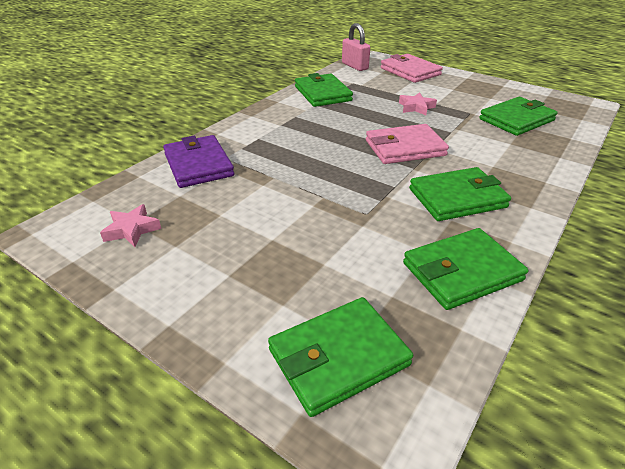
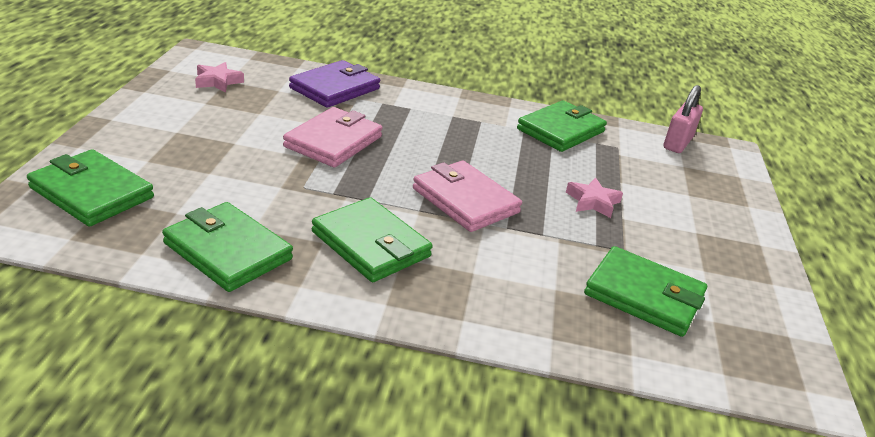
camera: 60 degrees right, 5 degrees down
(410, 71) = (716, 189): pink wallet -> pink wallet (333, 142)

